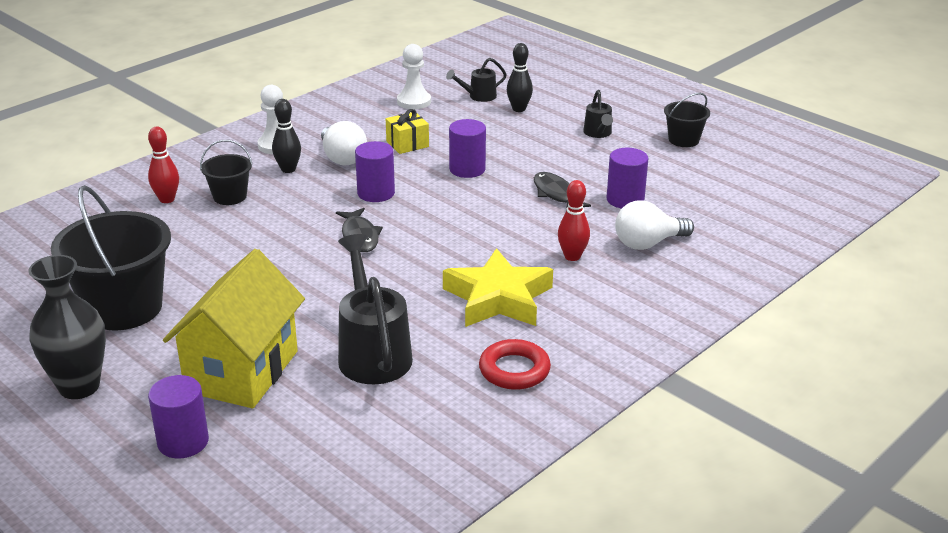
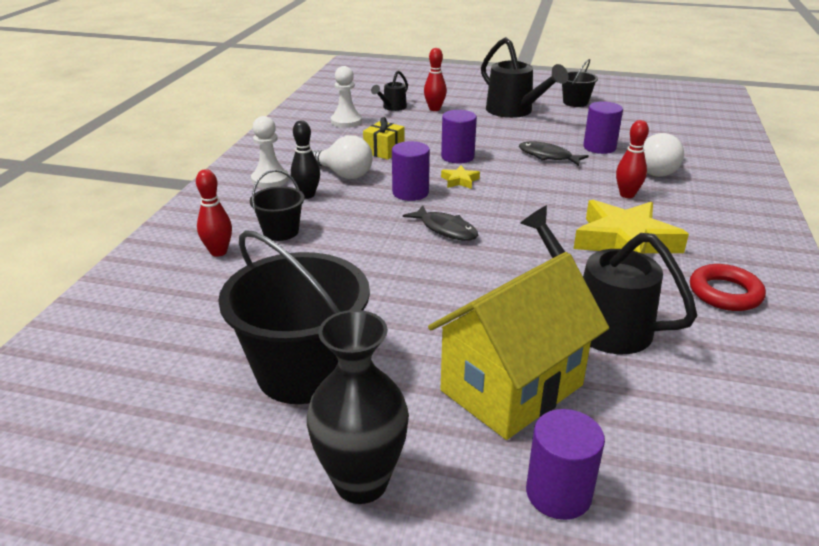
camera: 30 degrees left, 0 degrees up
(242, 371) = (512, 388): yellow house -> yellow house turned 60 degrees clockwise
(435, 194) = (460, 181): none -> yellow star
(519, 109) = (434, 109): black bowling pin -> red bowling pin
(598, 133) = (514, 111): black watering can -> black watering can, size x1.94

